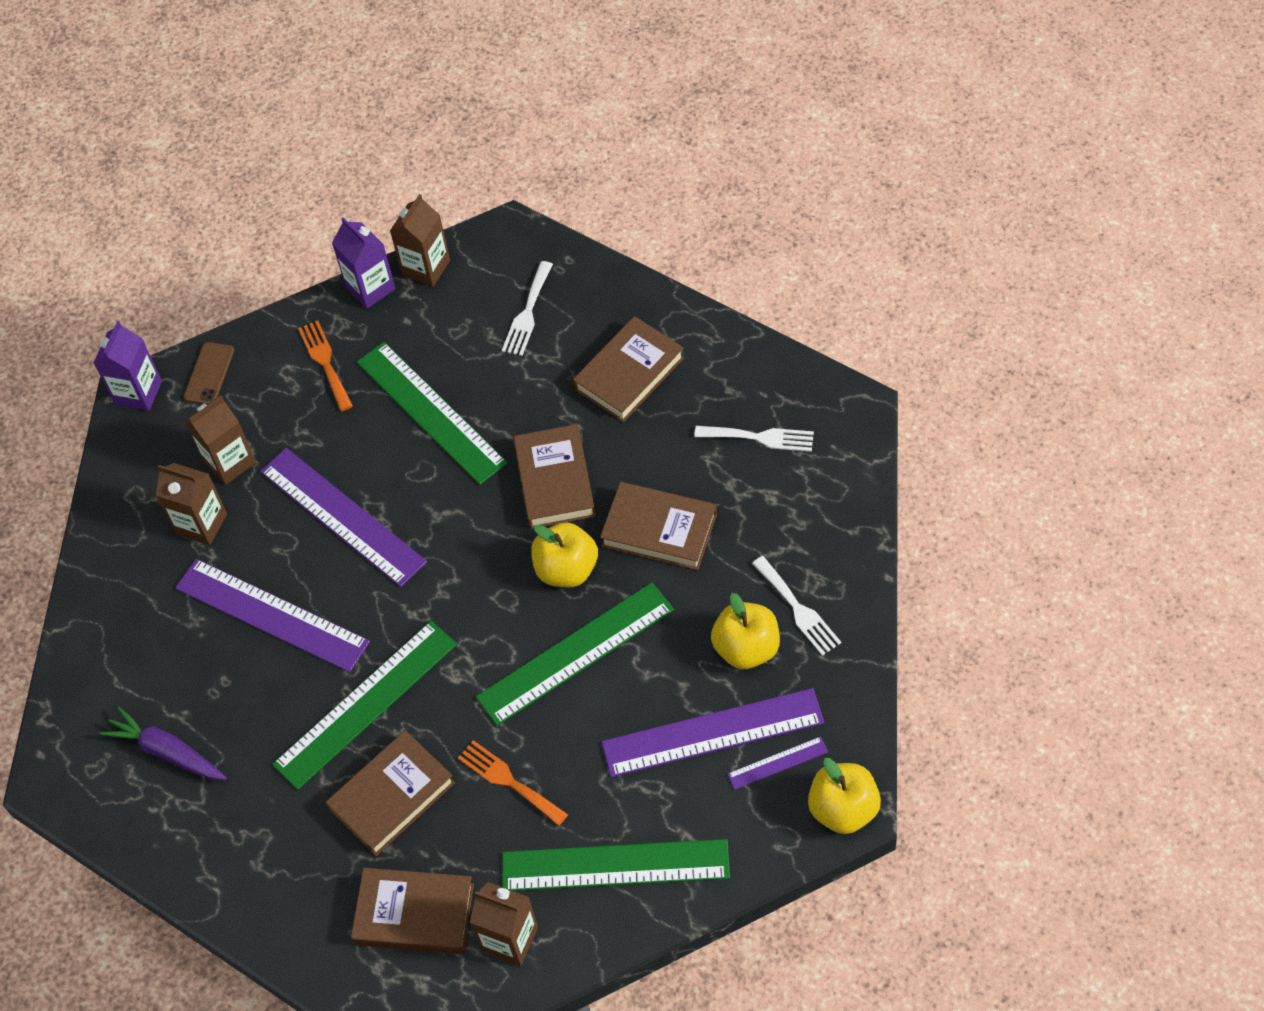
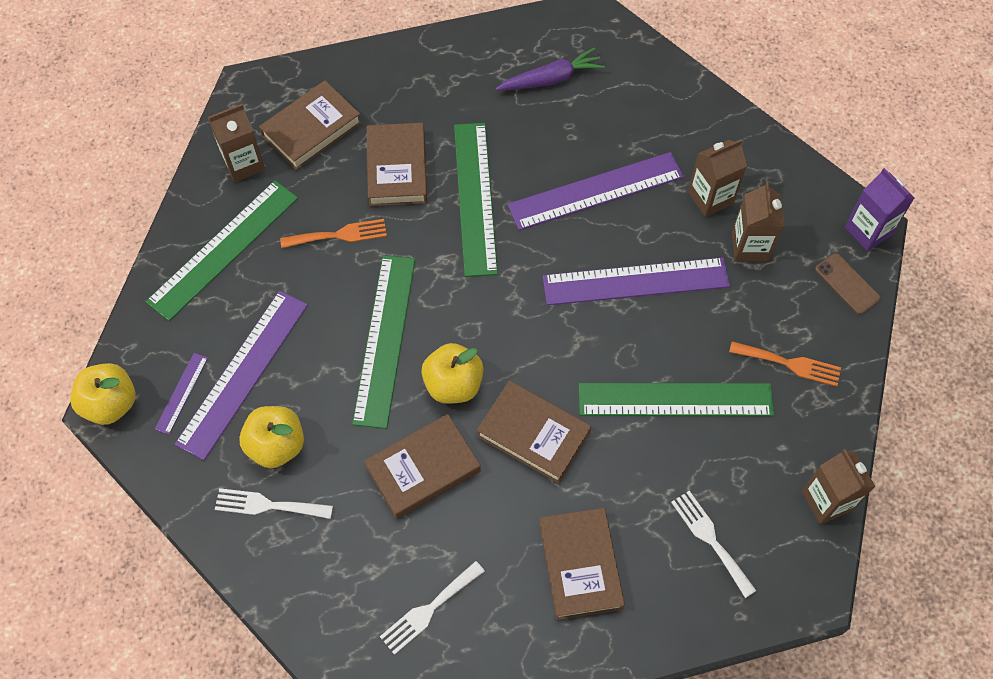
camera: 125 degrees right, 5 degrees up
(370, 288) = (840, 445): purple carton -> none

